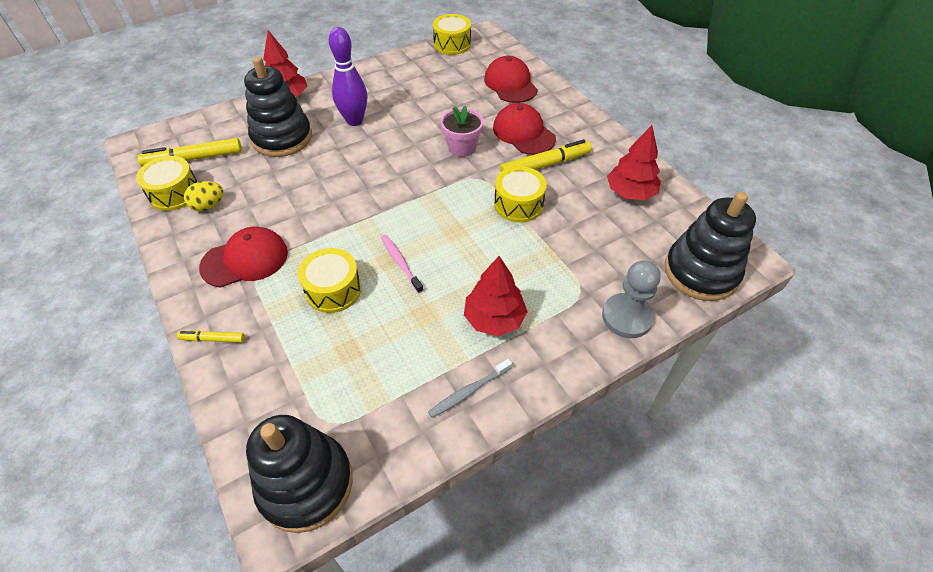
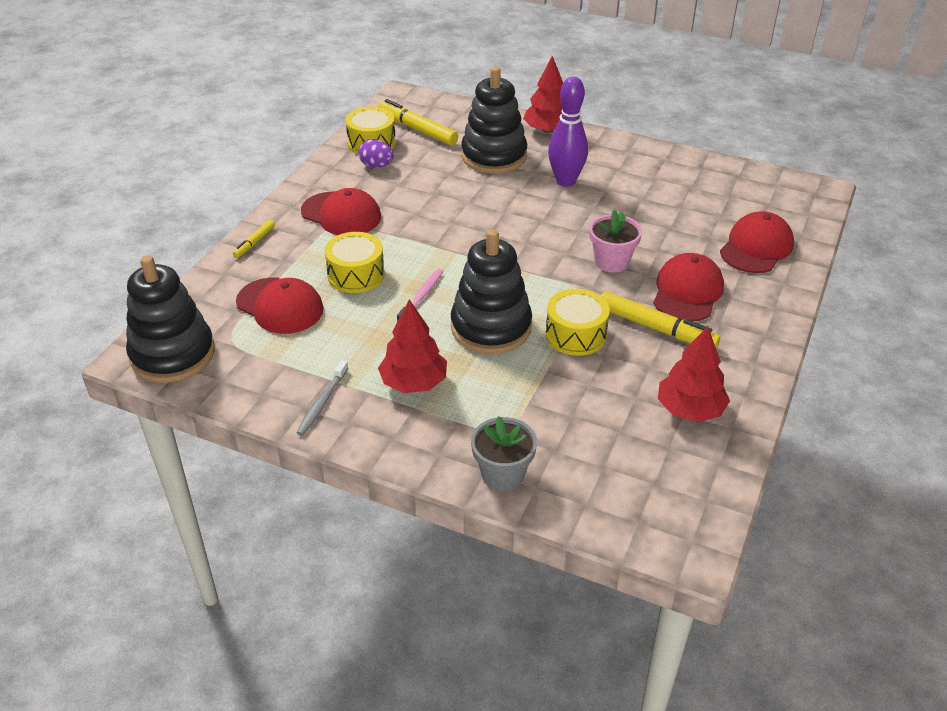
camera: 55 degrees right, 10 degrees down
(208, 206) = (376, 165): yellow egg -> purple egg
(213, 339) = (255, 242): yellow marker -> yellow marker turned 120 degrees counterclockwise
(320, 362) = (280, 306): none -> red cap
(452, 44) = (765, 179): yellow drum -> none
(469, 391) = (322, 402): grey toothbrush -> grey toothbrush turned 90 degrees counterclockwise
(627, 317) = (503, 474): grey pawn -> grey flower pot
(701, 272) = (626, 512): black stacking toy -> black stacking toy (491, 327)

